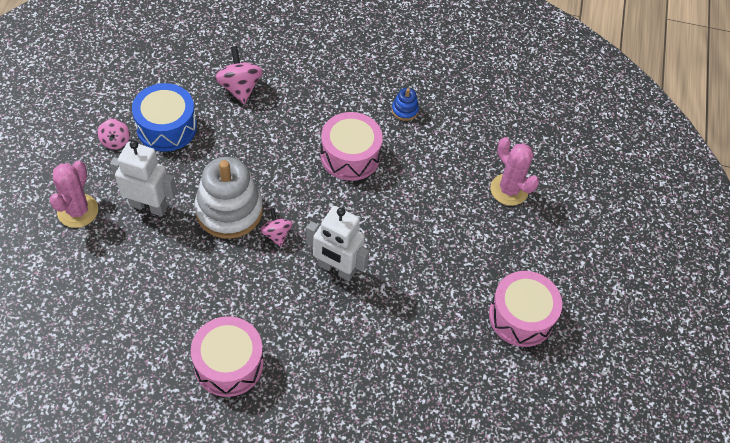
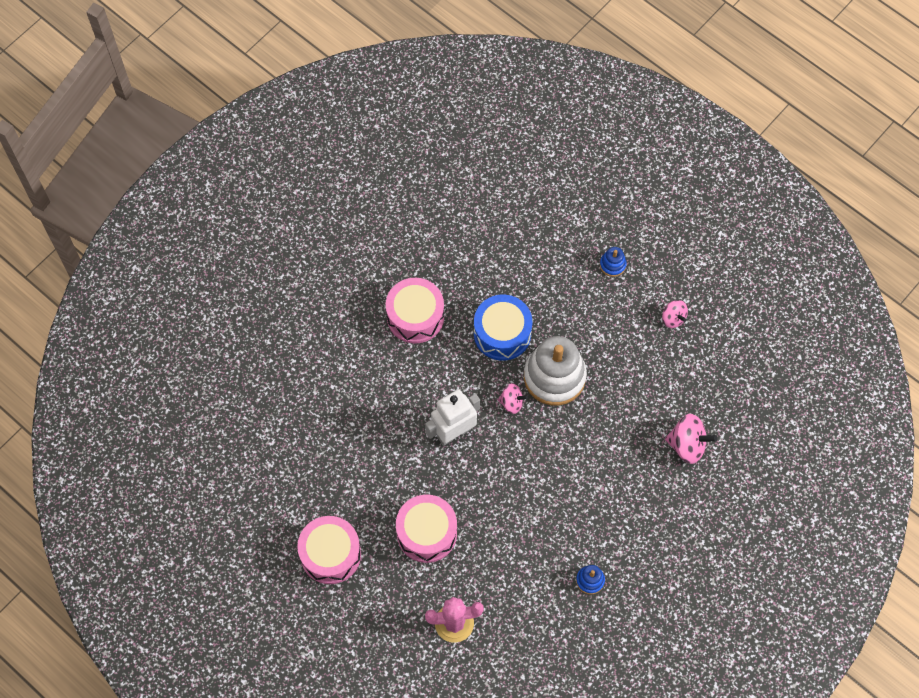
camera: 125 degrees right, 10 degrees up
(78, 211) = (612, 265): pink cactus -> blue stacking toy
(115, 141) = (673, 318): pink spinning top -> pink spinning top turned 150 degrees counterclockwise
(149, 206) = (590, 318): white robot -> none
(166, 127) = (669, 364): blue drum -> blue drum (502, 333)
(350, 156) = (562, 503): pink drum -> pink drum (426, 533)

